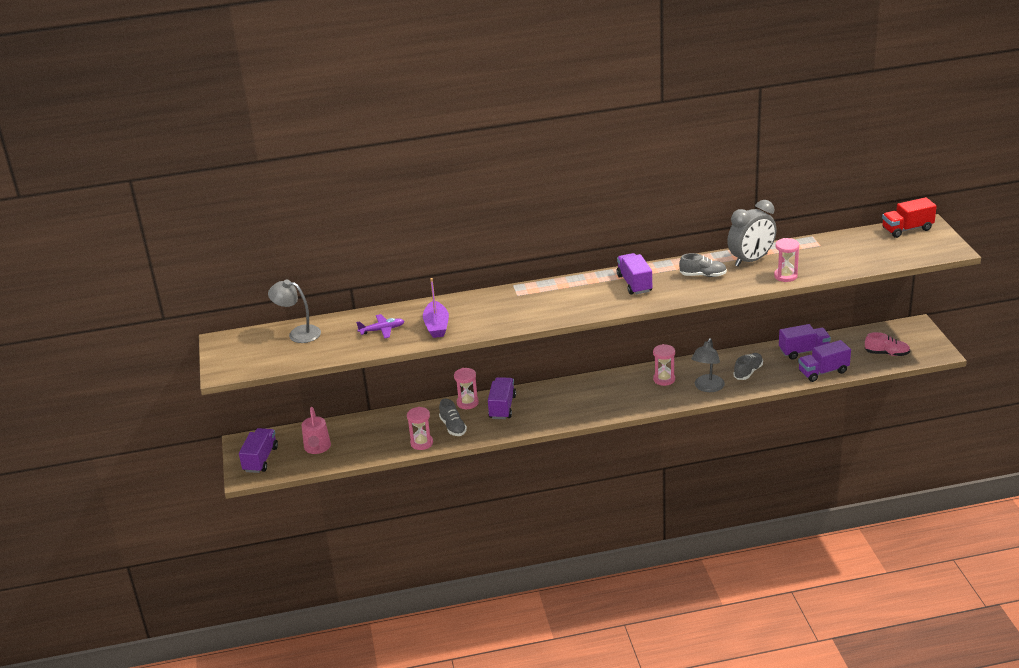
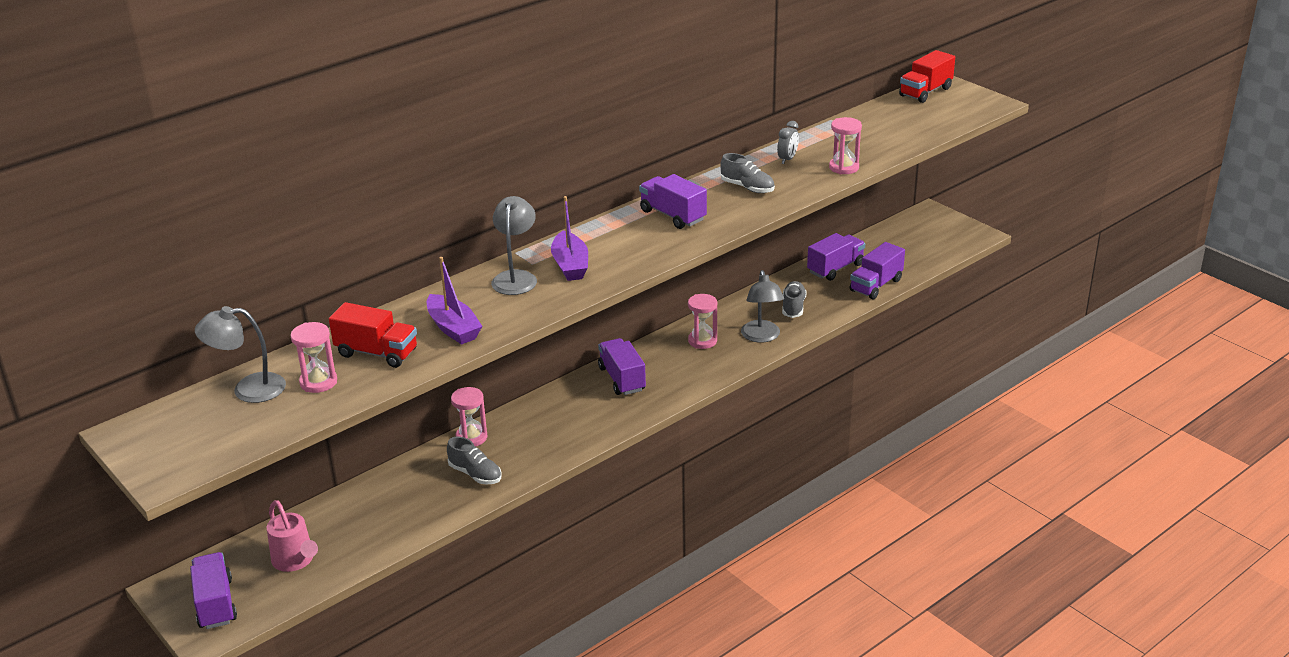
camera: 30 degrees left, 0 degrees up
(382, 330) = (377, 353): purple plane -> red truck
(421, 443) = (447, 508): pink hourglass -> pink hourglass (318, 382)
(499, 302) = (516, 277): none -> grey lamp
(502, 407) = (523, 430): purple truck -> purple truck (622, 379)
(539, 302) = (570, 265): none -> purple boat
(703, 275) = (747, 188): grey shoe -> grey shoe turned 60 degrees clockwise
(751, 260) = (787, 159): grey clock -> grey clock, size x0.47
(887, 353) = (925, 249): pink shoe -> none

